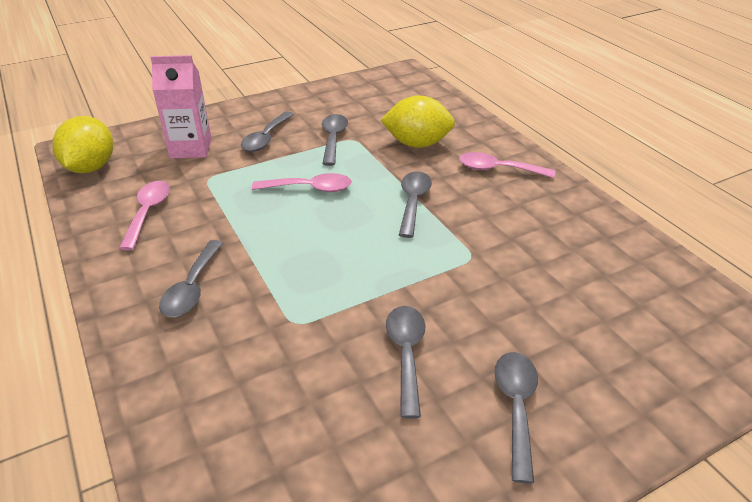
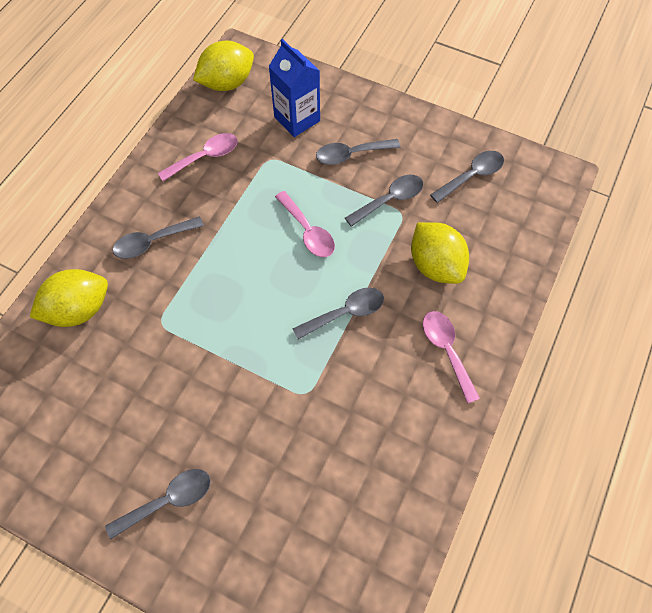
camera: 55 degrees right, 25 degrees up
(191, 148) = (297, 119): pink carton -> blue carton
(200, 386) = (79, 309): none -> yellow lemon
(406, 354) = (174, 407): grey spoon -> grey spoon (472, 176)

